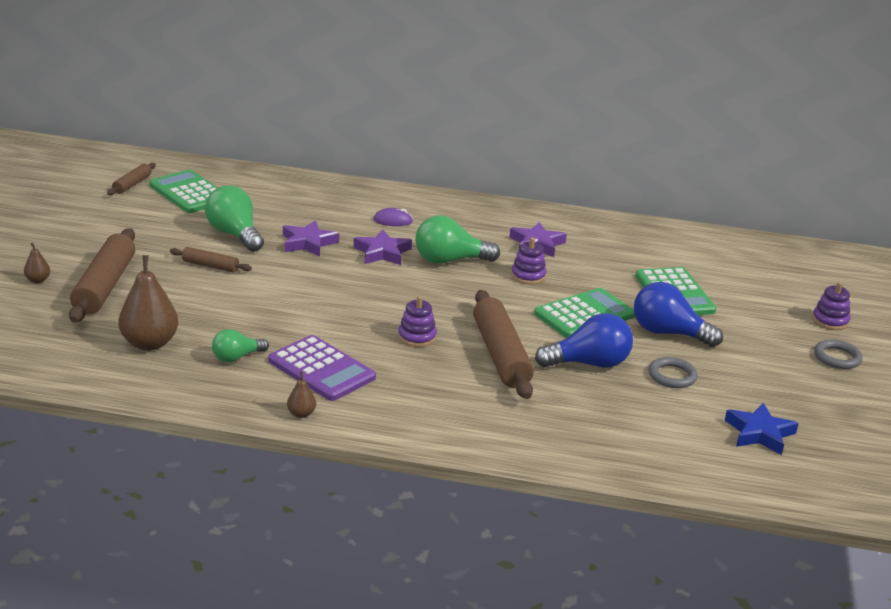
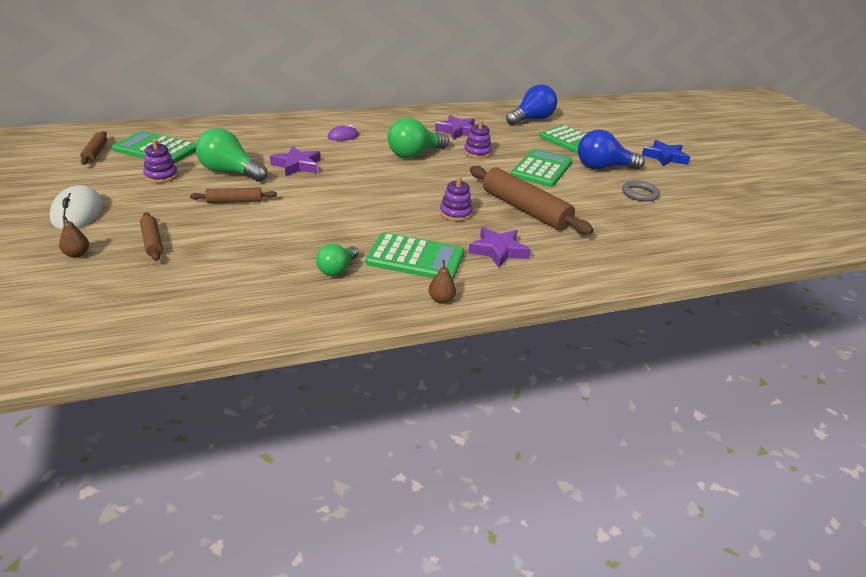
camera: 30 degrees left, 5 degrees up
(69, 242) = (77, 212): none -> white mouse
(105, 286) = (152, 242): brown rolling pin -> brown rolling pin, size x0.50
(150, 343) = (247, 280): brown pear -> none
(321, 369) = (415, 258): purple calculator -> green calculator
(382, 252) = (361, 160): purple star -> purple star (498, 251)
(589, 363) = (584, 200): blue light bulb -> blue light bulb (531, 119)
(759, 433) = (730, 215): blue star -> blue star (665, 157)
(830, 321) = (672, 138): purple stacking toy -> purple stacking toy (161, 176)
(837, 357) = (703, 158): grey ring -> none

